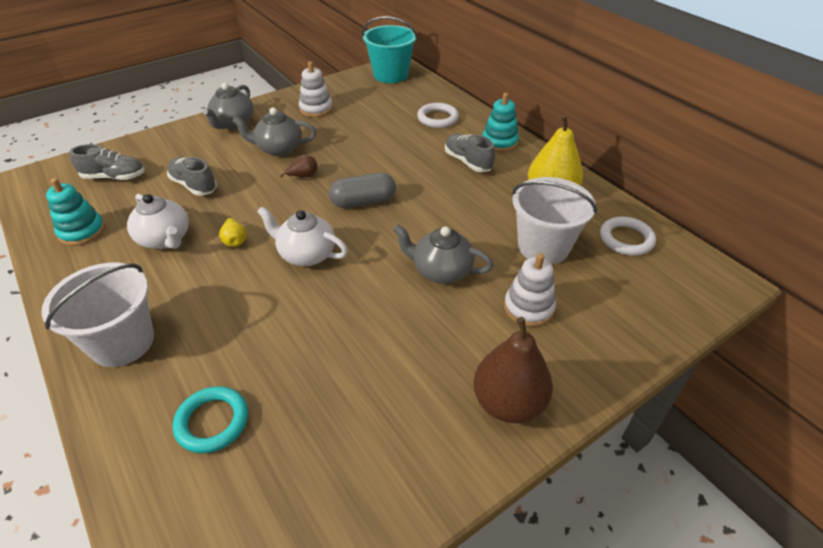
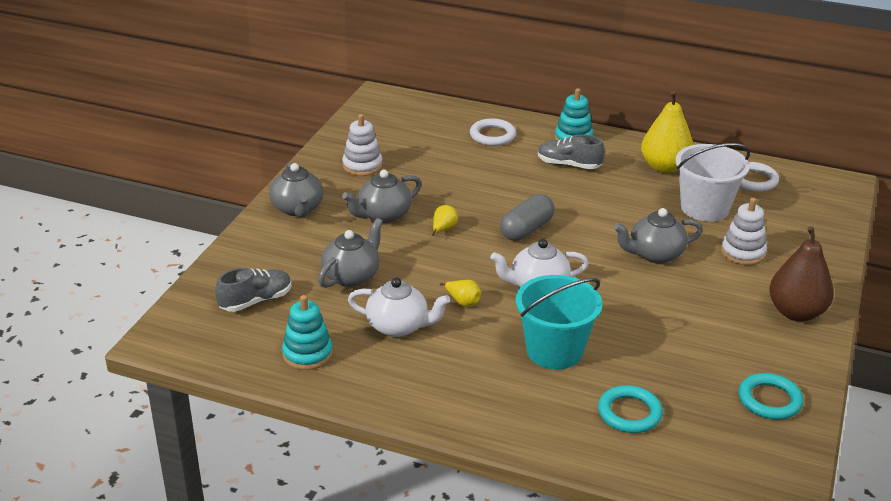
camera: 35 degrees left, 10 degrees down
(122, 342) = (486, 405): white bucket -> none
(194, 185) = (352, 276): grey shoe -> grey teapot
(303, 176) = (443, 229): brown pear -> yellow pear
(355, 494) = (769, 400): none -> turquoise ring
(390, 75) = (388, 107): turquoise bucket -> turquoise bucket (554, 351)

